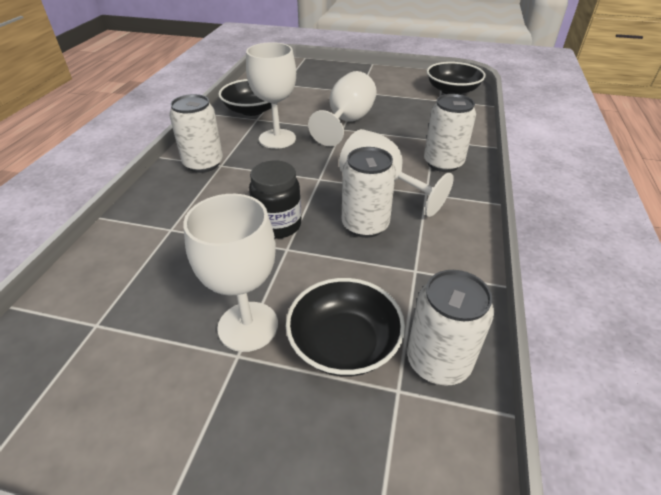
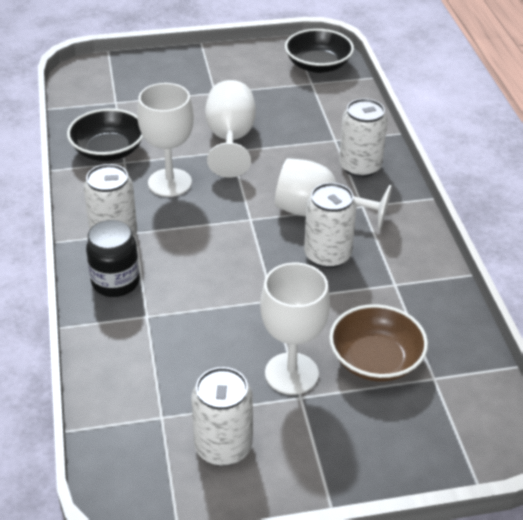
camera: 25 degrees left, 0 degrees up
(278, 225) = (248, 280): black jar -> black jar (115, 282)
(344, 343) = (375, 360): black bowl -> brown bowl
(438, 361) = (451, 349): white can -> white can (223, 447)

